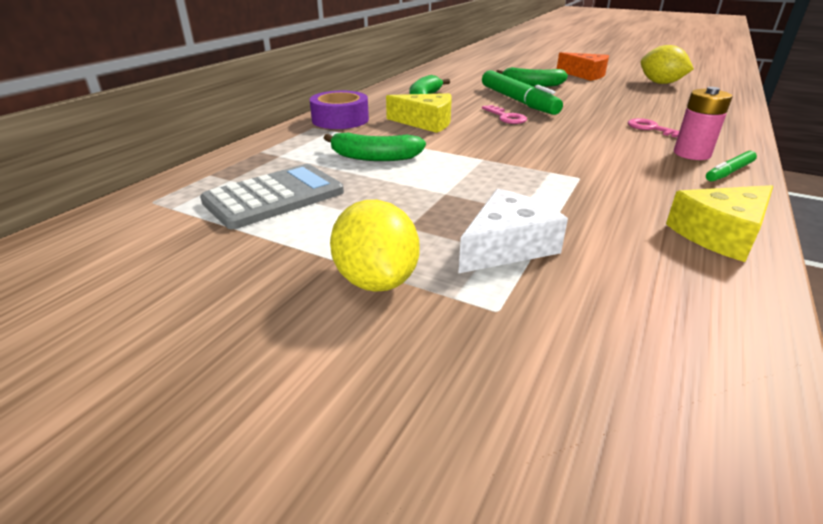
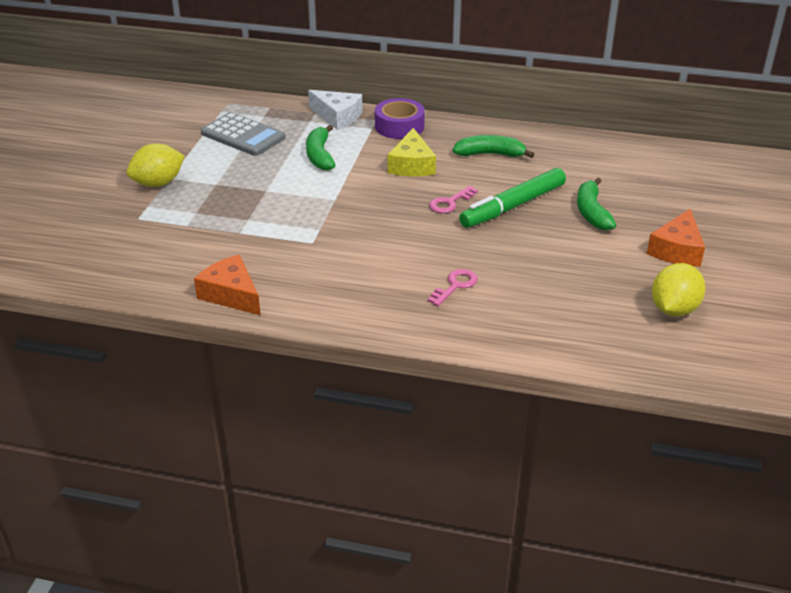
camera: 75 degrees right, 5 degrees up
(506, 246) = (199, 217): white cheese -> white cheese (337, 116)
(691, 154) = (388, 301): pink battery -> none
(720, 234) = (231, 294): yellow cheese -> orange cheese
(729, 172) = (349, 316): green marker -> none

